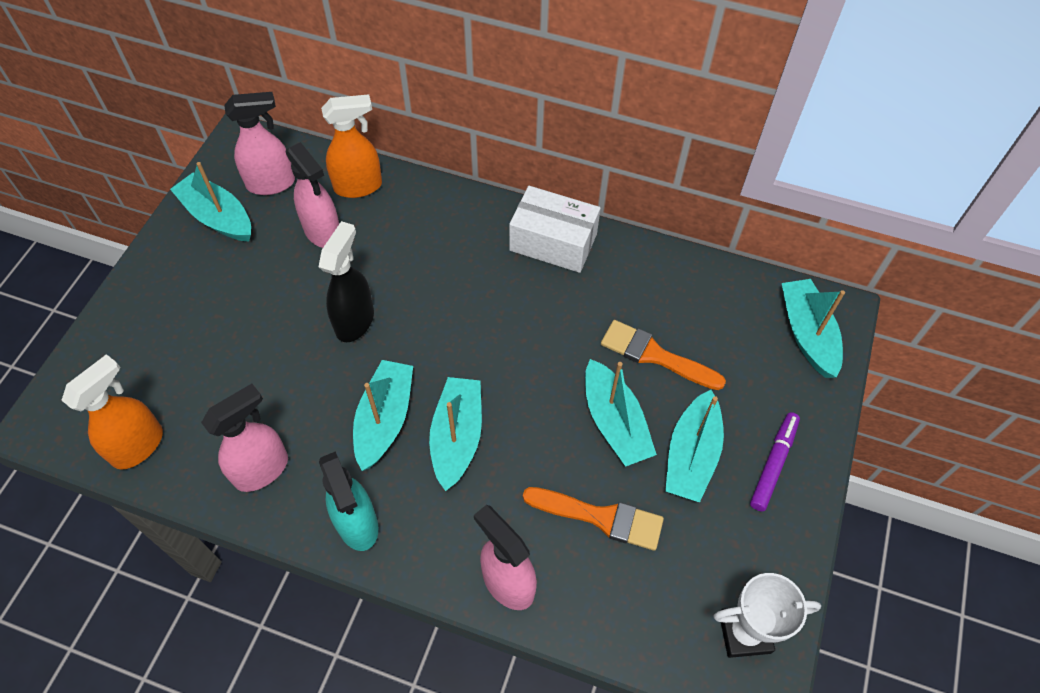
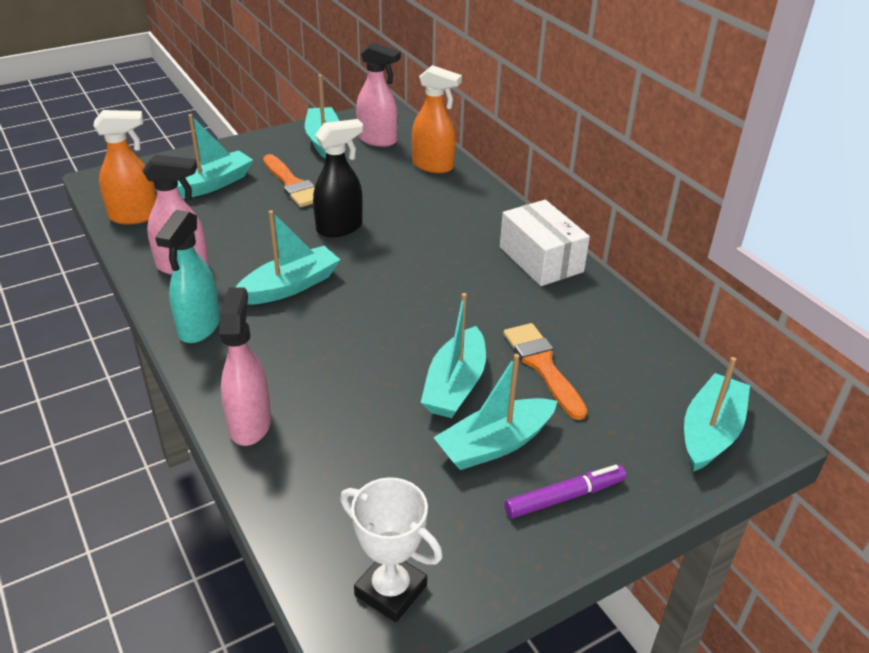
camera: 40 degrees right, 20 degrees down
(323, 233) = (378, 177): pink spray bottle -> none
(457, 437) = (325, 323): turquoise boat -> turquoise boat (211, 184)
(600, 517) = (369, 433): orange brush -> orange brush (292, 184)

